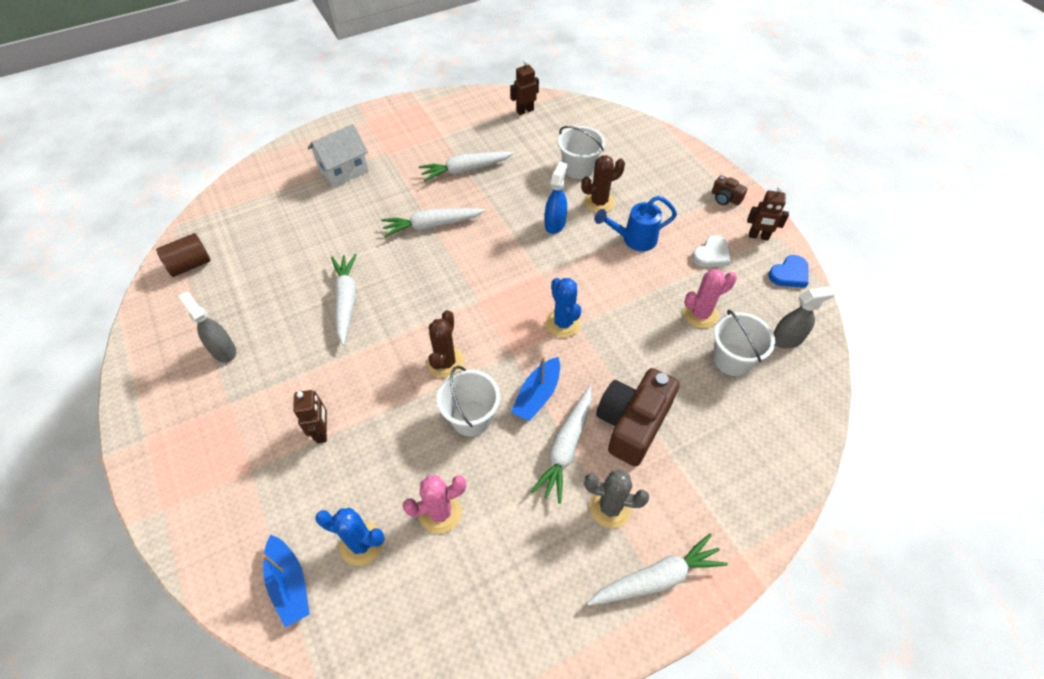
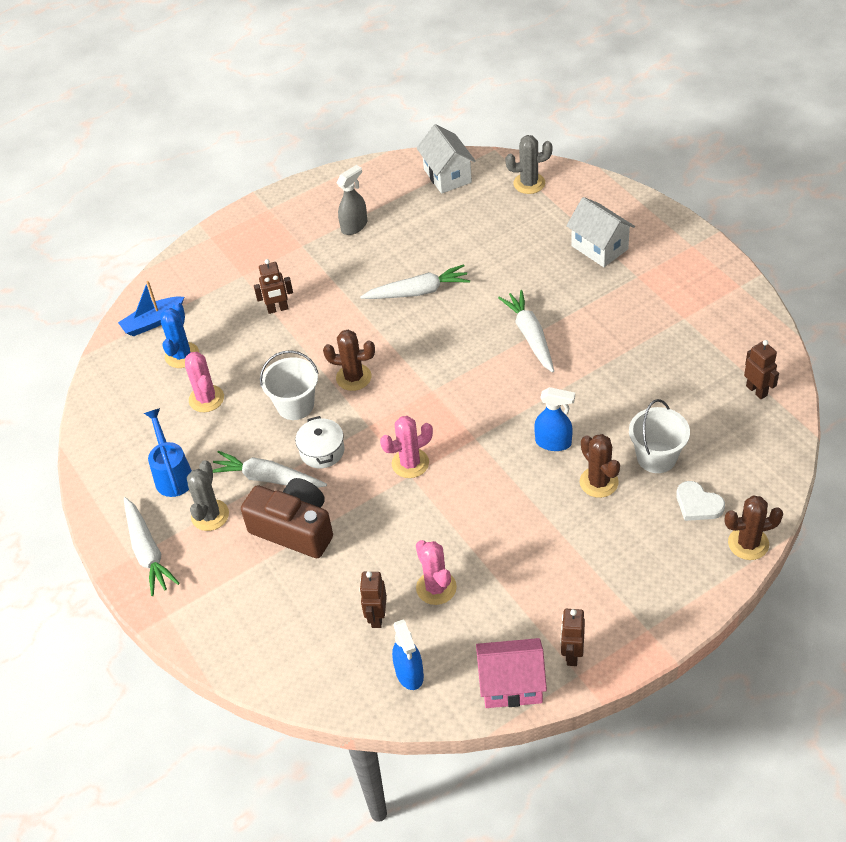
camera: 90 degrees right, 5 degrees down
(190, 265) = (447, 176): brown cylinder -> white house
(237, 206) = (529, 183): none -> grey cactus
(465, 170) = (626, 349): white carrot -> none
(537, 395) = (322, 451): blue boat -> white pot
(563, 323) = (410, 463): blue cactus -> pink cactus
(633, 239) = (542, 520): blue watering can -> blue watering can (172, 474)
(660, 136) = (748, 543): none -> brown cactus
(712, 254) = (531, 601): white heart -> white heart (698, 504)
(725, 198) = (637, 619): brown camera -> none
(732, 359) = (377, 617): white bucket -> brown robot
(787, 339) = (409, 674): grey spray bottle -> blue spray bottle
(789, 274) = (511, 685): blue heart -> pink house

